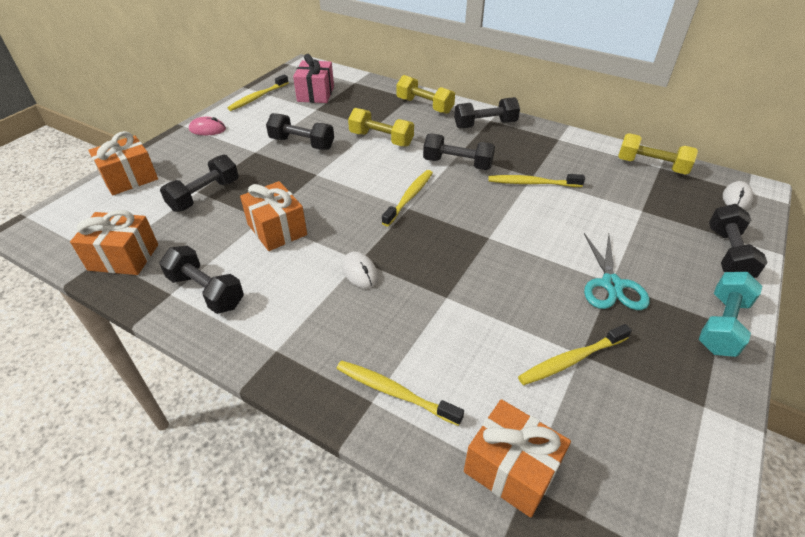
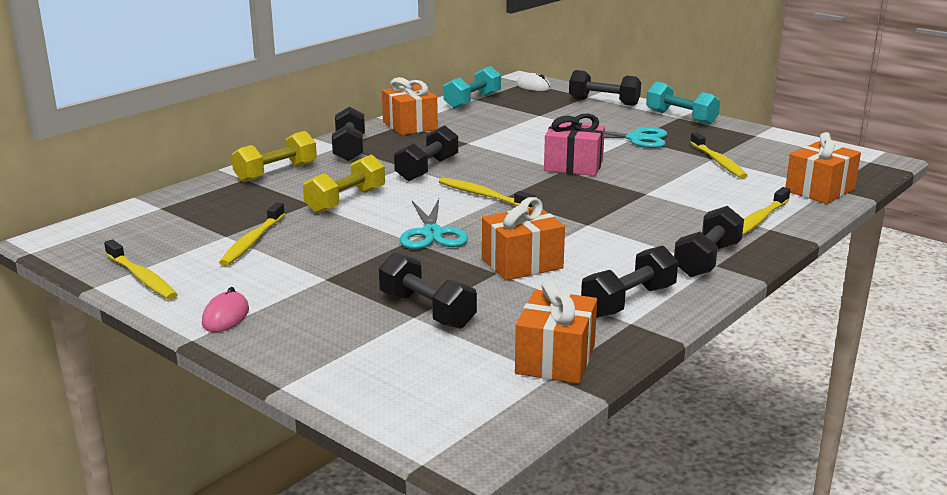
camera: 80 degrees left, 20 degrees down
(130, 178) = (348, 374): orange gift -> orange gift (410, 125)
(302, 143) = (324, 247): black dumbbell -> black dumbbell (707, 260)
(316, 94) = (174, 234): pink gift -> pink gift (573, 166)
(328, 182) = (432, 234): none -> turquoise scissors
(359, 272) = (607, 225): white mouse -> none
(532, 183) = (480, 144): yellow toothbrush -> yellow toothbrush (252, 241)
(651, 166) = (472, 101): yellow dumbbell -> turquoise dumbbell

